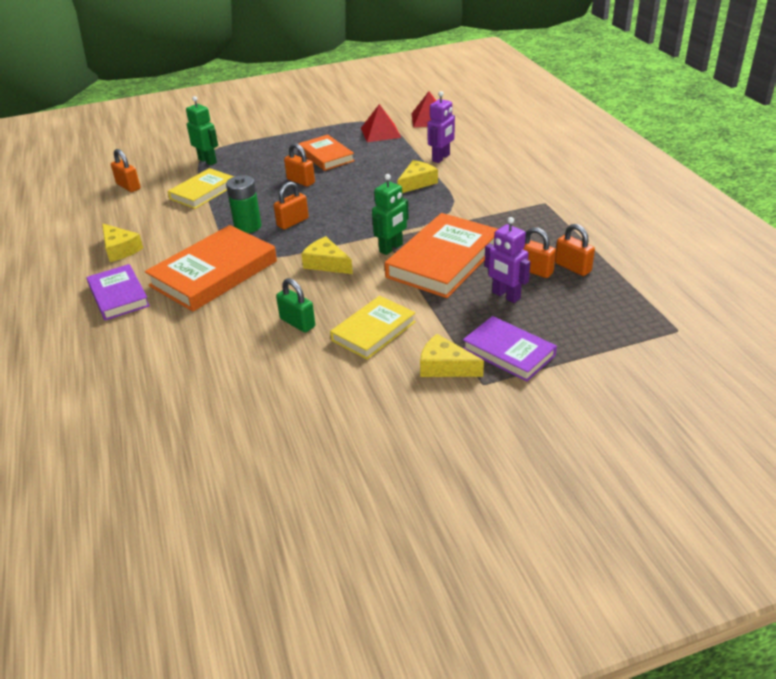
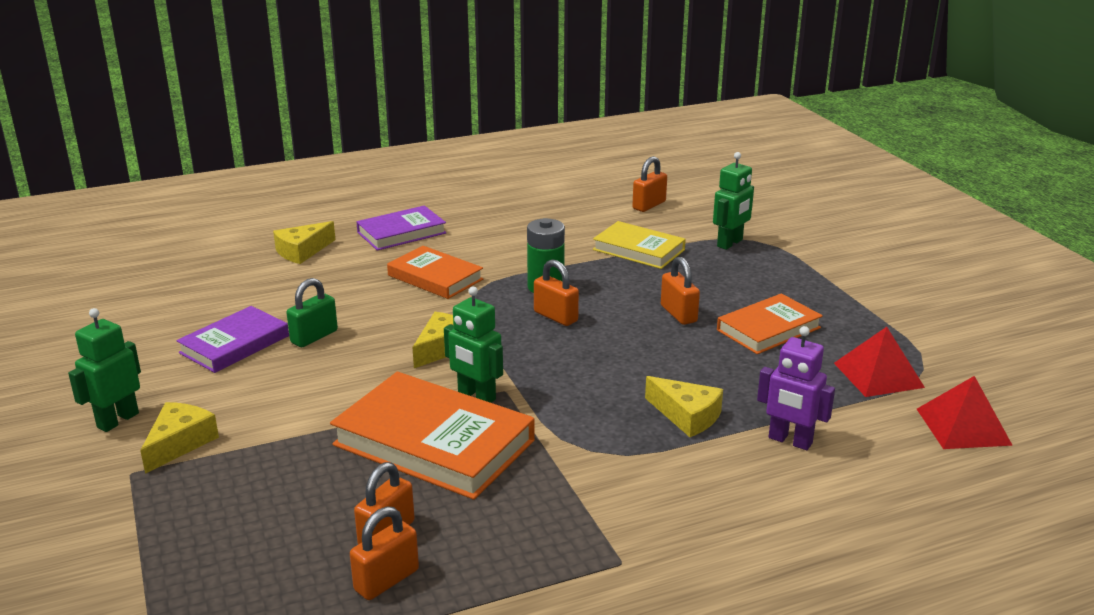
camera: 85 degrees right, 10 degrees down
(120, 249) = (497, 221): yellow cheese -> yellow cheese (302, 251)
(214, 273) = (435, 277): orange book -> orange book, size x0.62
(300, 181) = (678, 314): orange padlock -> orange padlock turned 60 degrees counterclockwise
(373, 331) = (277, 389): yellow book -> none
(413, 406) = (117, 420): none -> green robot
(506, 296) = (323, 500): purple robot -> none
(508, 352) = (185, 497): purple book -> purple book (234, 344)

